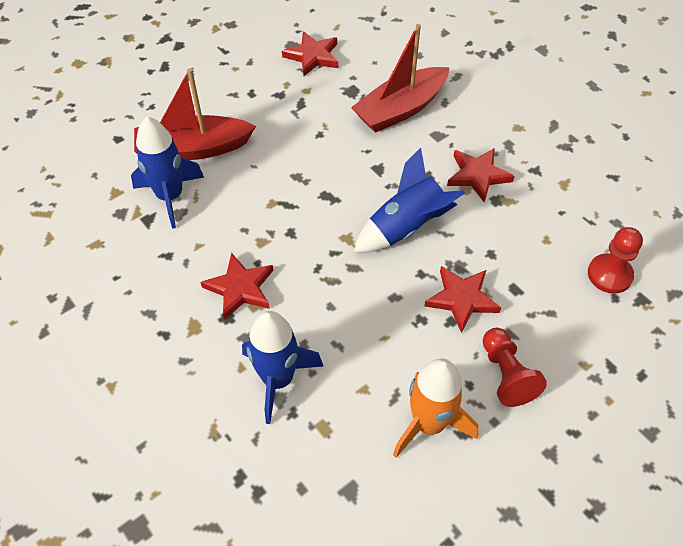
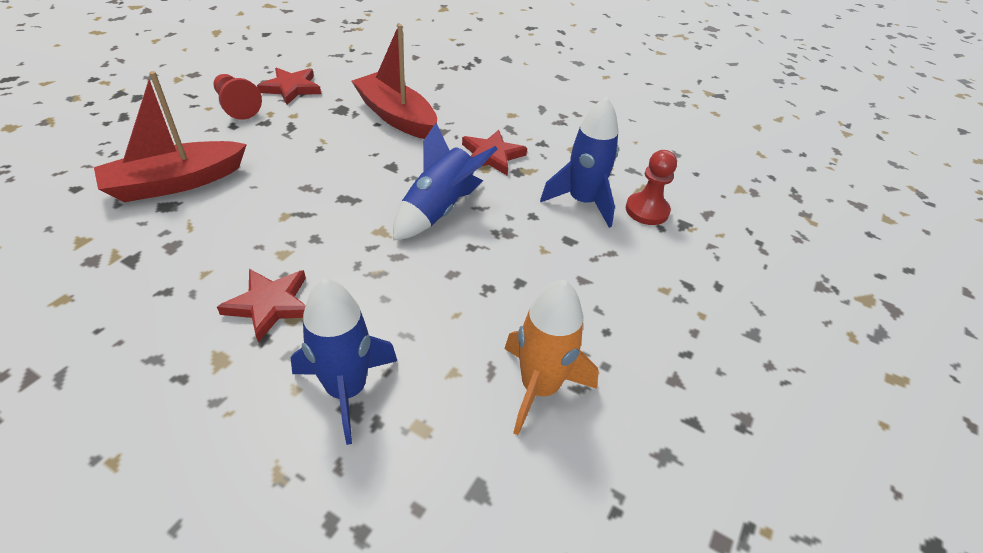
camera: 25 degrees left, 10 degrees down
(170, 197) = (156, 232): blue rocket -> blue rocket (582, 202)
(401, 109) = (396, 117): red boat -> red boat turned 105 degrees clockwise
(461, 299) = (521, 260): red star -> none
(506, 375) = (596, 318): red pawn -> red pawn (237, 106)

